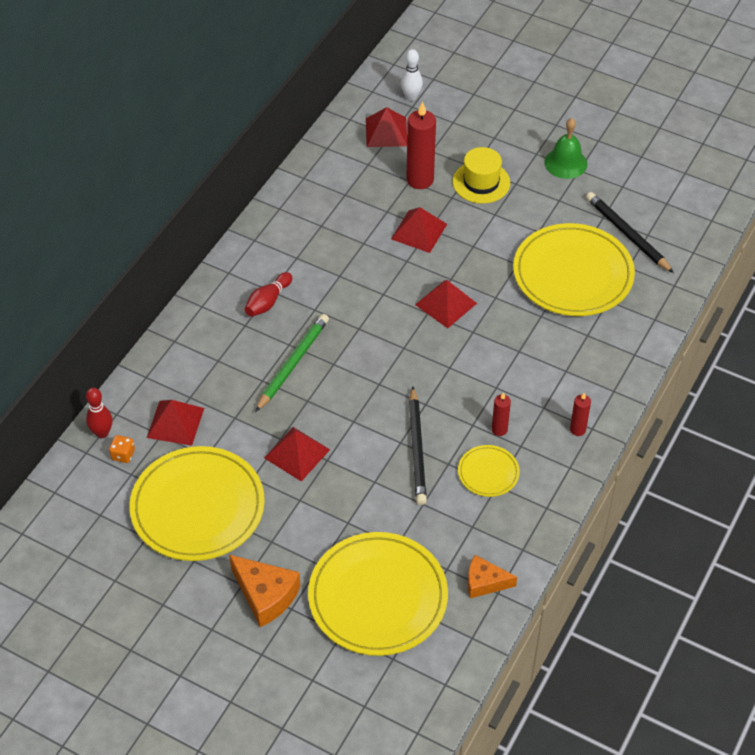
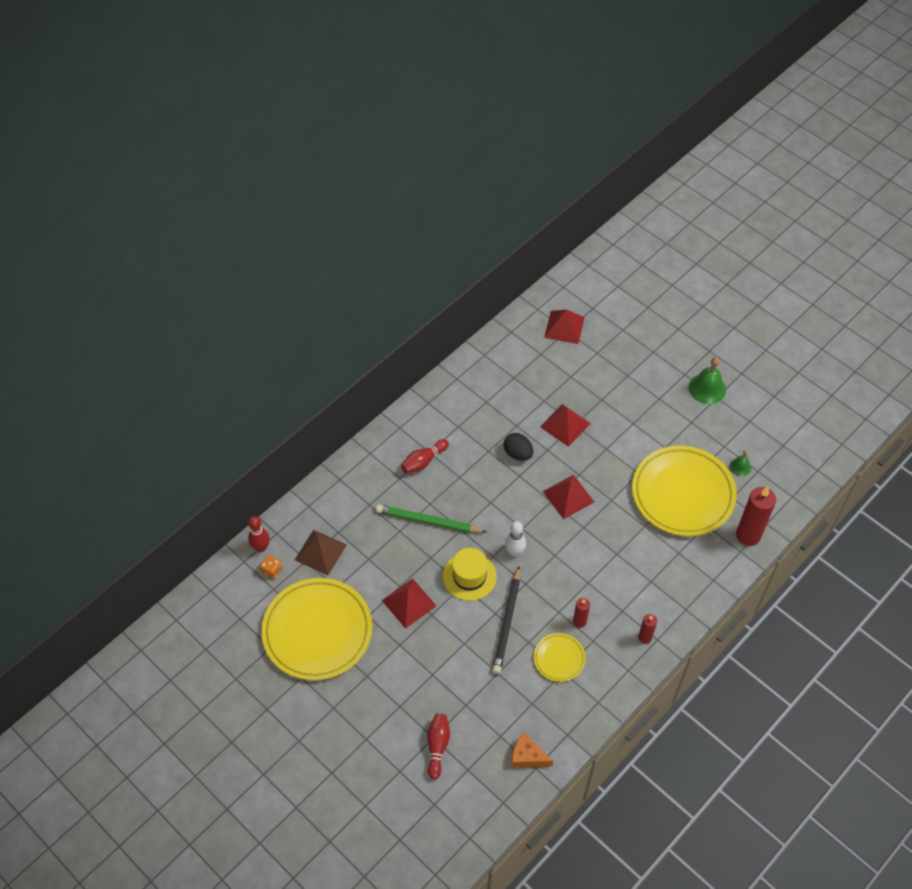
camera: 15 degrees right, 5 degrees up
(175, 422) = (320, 552): red pyramid -> brown pyramid
(265, 595) = (349, 722): orange cheese -> none
(293, 363) = (428, 521): green pencil -> green pencil turned 120 degrees counterclockwise
(374, 271) = (518, 453): none -> black egg
(378, 597) = (437, 746): yellow plate -> red bowling pin
(411, 97) = (594, 299): white bowling pin -> white bowling pin (514, 552)
(420, 180) = (579, 377): red candle -> red candle (748, 535)
(481, 182) = (630, 391): yellow hat -> yellow hat (469, 576)
(627, 234) = (740, 467): black pencil -> green bell

